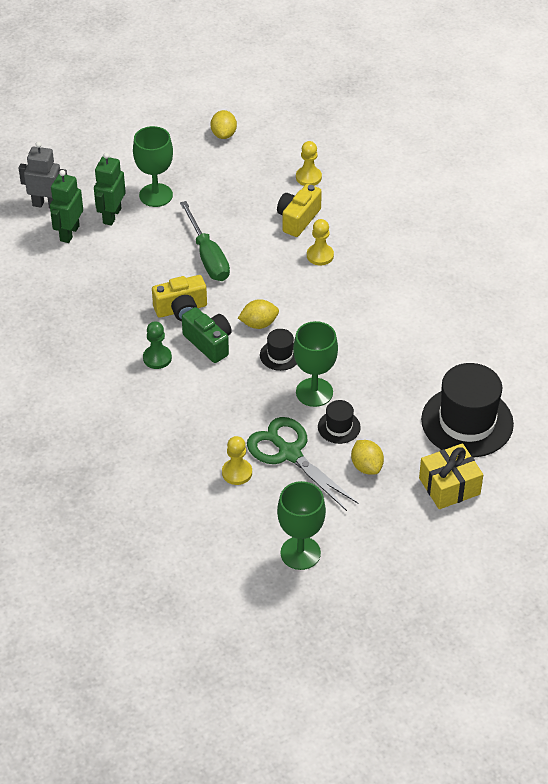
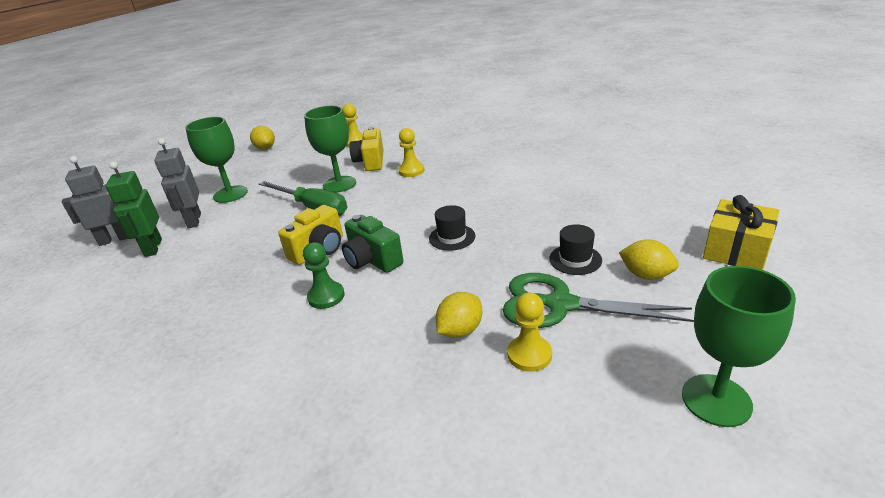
camera: 30 degrees left, 15 degrees down
(111, 216) = (194, 220): green robot -> grey robot
(209, 343) = (372, 260): green camera -> green camera turned 150 degrees counterclockwise
(259, 324) = (407, 227): yellow lemon -> yellow lemon (460, 330)
(314, 392) = (517, 247): green goblet -> green goblet (339, 184)
(467, 422) = (669, 204): black hat -> none

